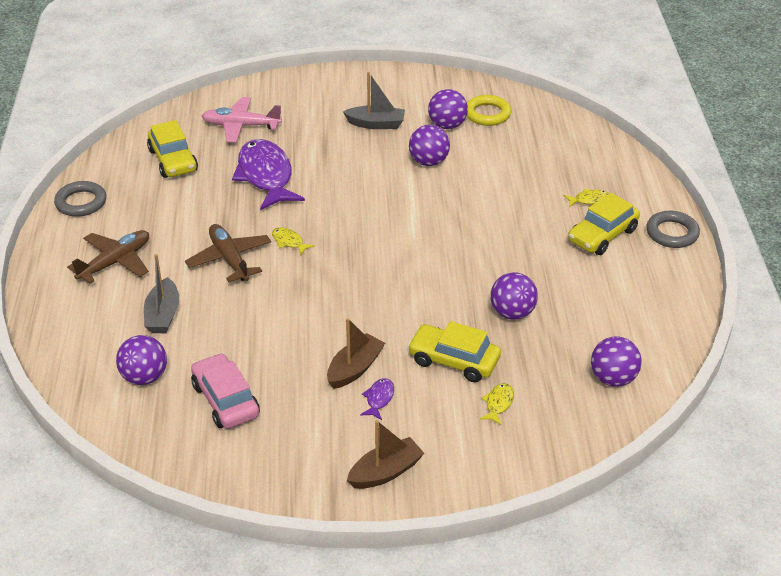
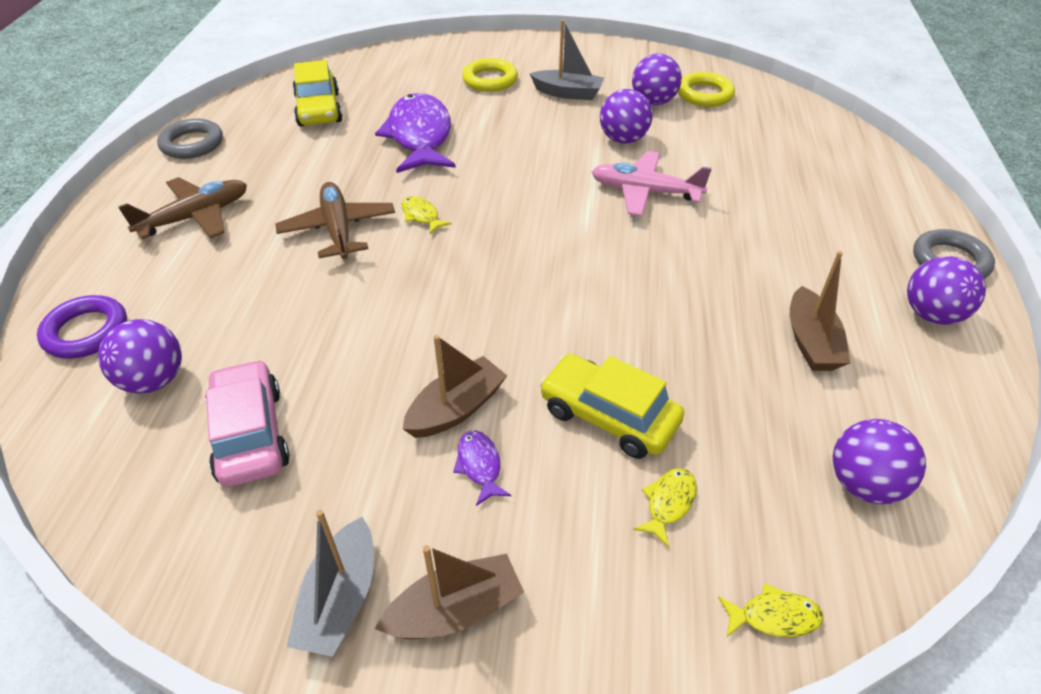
camera: 10 degrees right, 5 degrees up
(78, 353) = (86, 332): none -> purple ring
(163, 315) = (221, 292): grey boat -> grey boat (340, 599)
(240, 126) = (410, 81): pink plane -> pink plane (644, 192)
(308, 118) = (490, 80): none -> yellow ring
(379, 399) = (479, 465): purple fish -> purple fish turned 45 degrees counterclockwise
(512, 313) = (708, 351): purple ball -> purple ball (931, 315)
(579, 299) = (811, 342): none -> brown boat
(589, 200) = (830, 205): yellow fish -> yellow fish (774, 616)
(602, 235) = (848, 253): yellow car -> none

